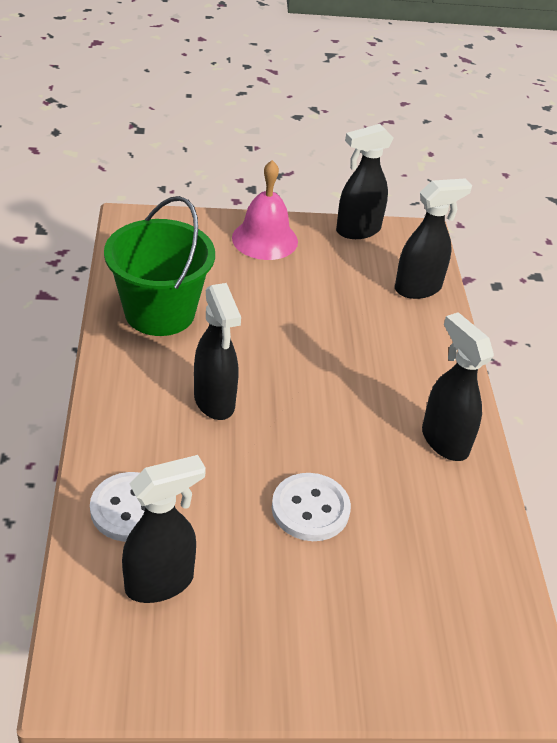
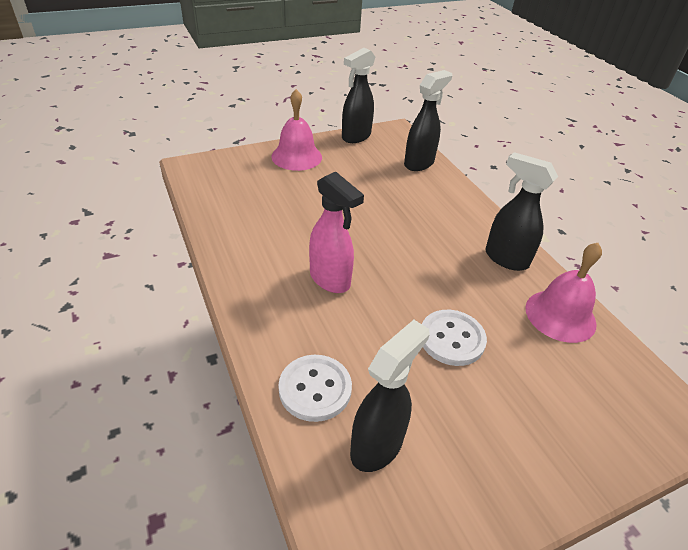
camera: 20 degrees left, 0 degrees up
(160, 312) = (249, 225): green bucket -> none
(214, 402) = (330, 280): black spray bottle -> pink spray bottle
(462, 527) = (560, 315): none -> pink bell

